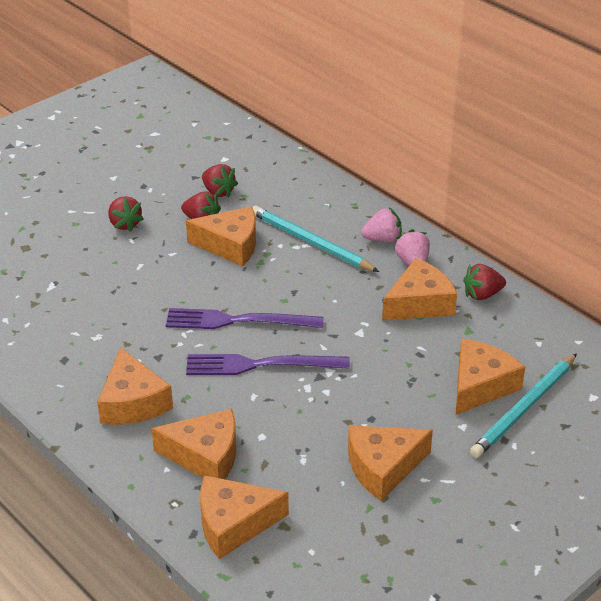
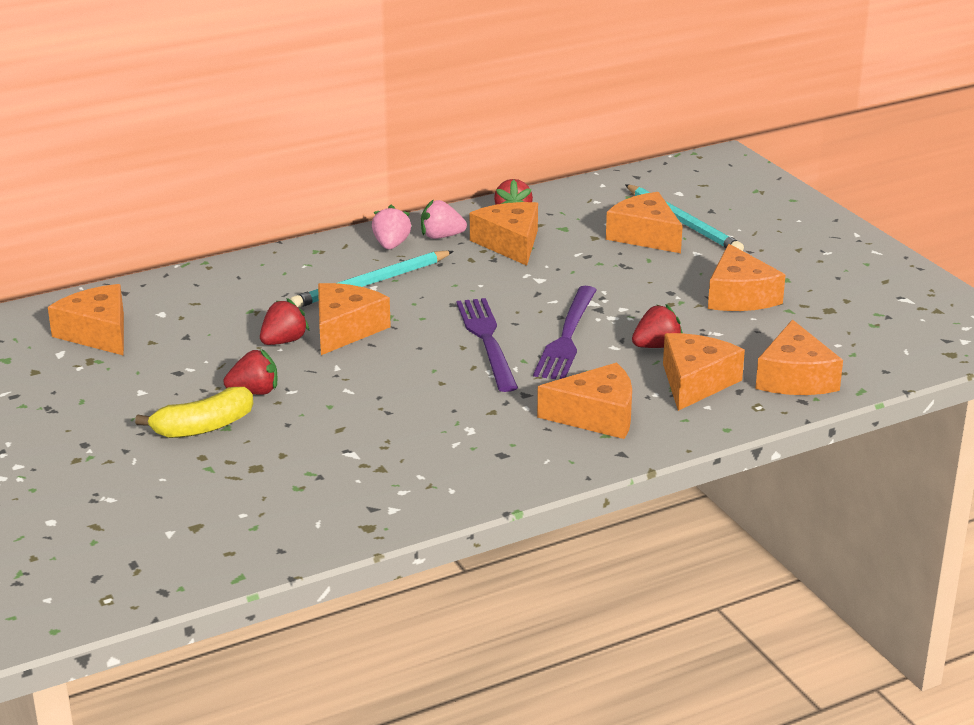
camera: 75 degrees left, 10 degrees down
(72, 213) = (203, 427): none -> yellow banana
(186, 140) = (97, 333): none -> orange cheese
(218, 192) = (231, 325): red strawberry -> red strawberry (656, 346)
(238, 321) = (487, 341): purple fork -> purple fork turned 150 degrees clockwise

